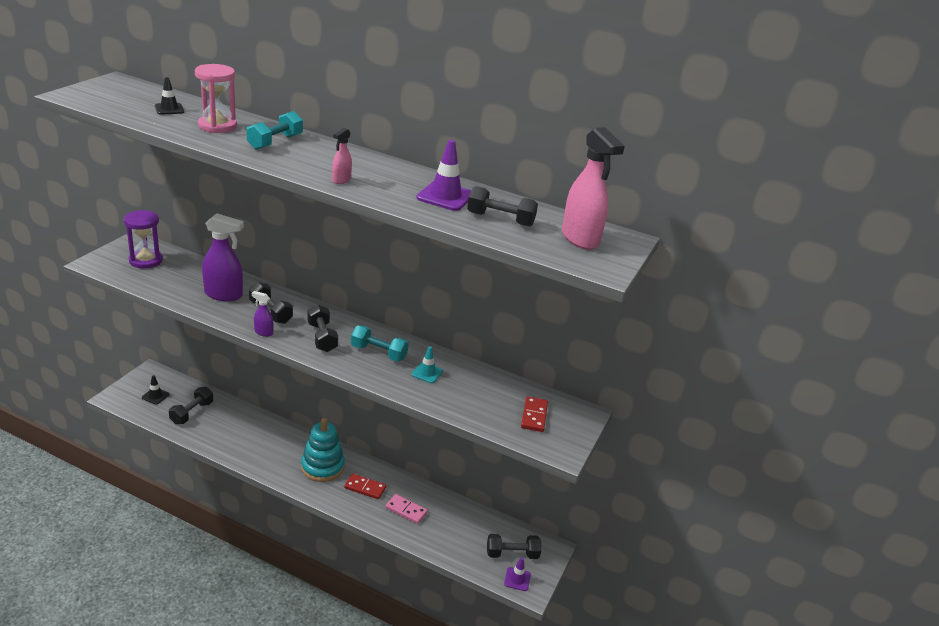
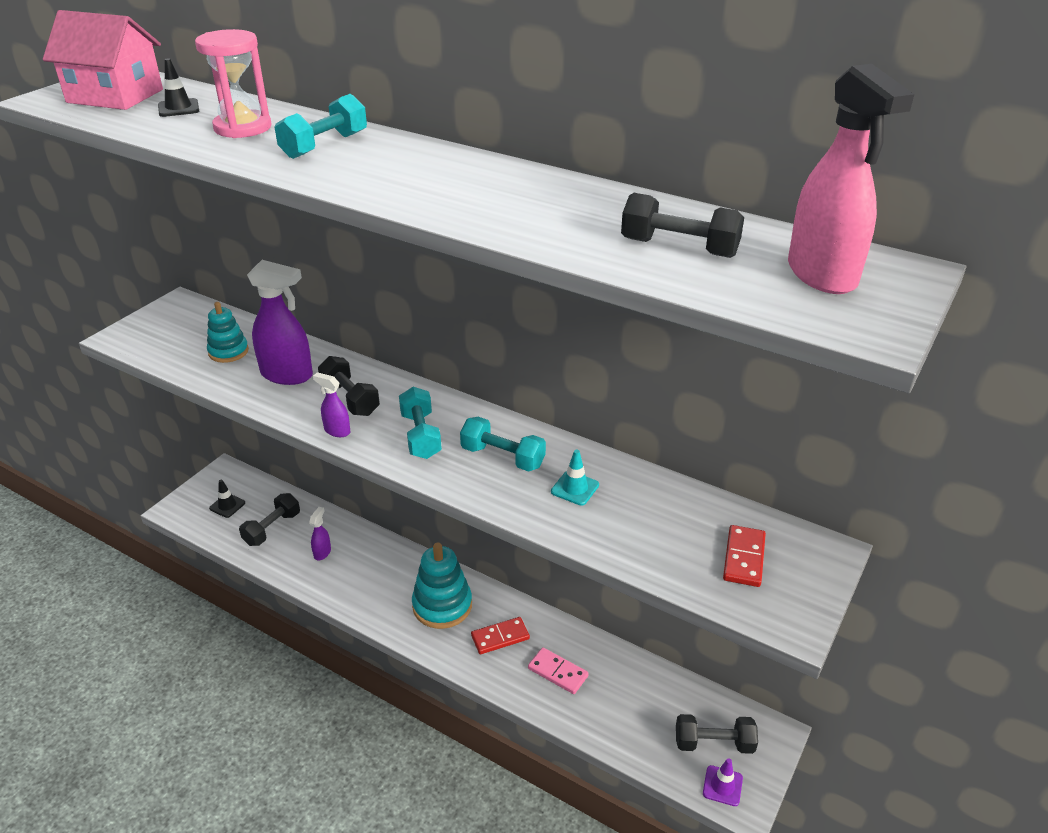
camera: 10 degrees right, 5 degrees up
(121, 97) = (115, 96): none -> pink house
(146, 260) = (188, 329): purple hourglass -> none
(178, 277) = (228, 352): none -> turquoise stacking toy
(231, 430) = (322, 552): none -> purple spray bottle
(322, 337) = (421, 435): black dumbbell -> turquoise dumbbell
(341, 180) = (417, 198): pink spray bottle -> none
(365, 488) = (500, 637): red domino -> red domino turned 45 degrees counterclockwise
(445, 196) = (586, 214): purple traffic cone -> none

